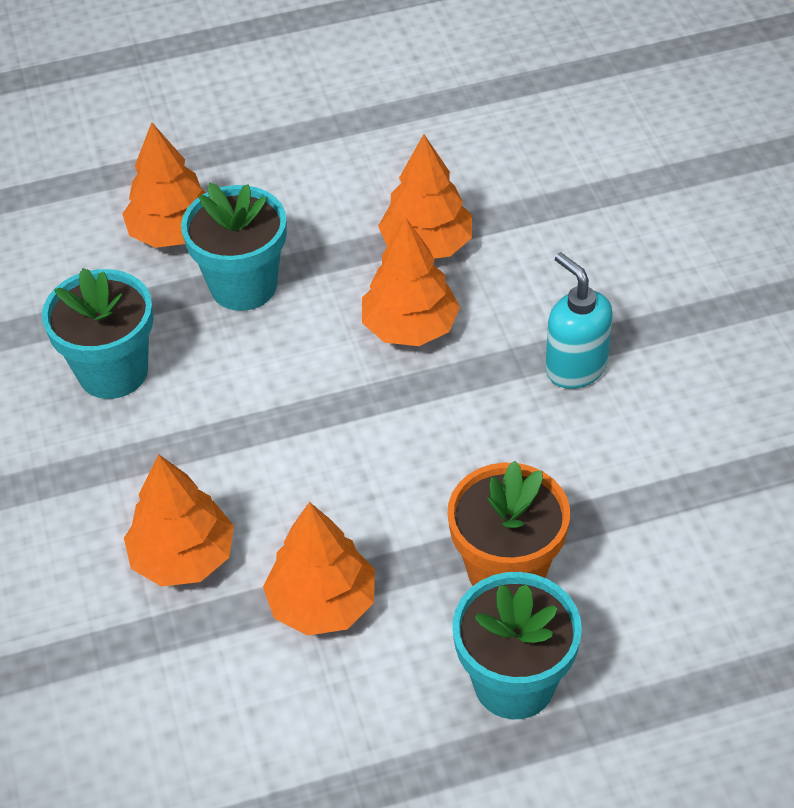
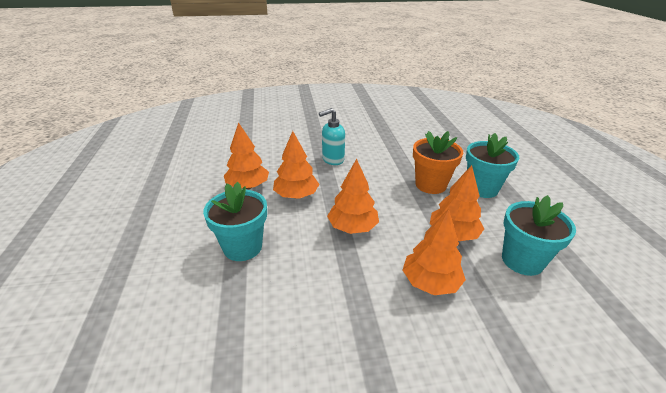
camera: 85 degrees left, 15 degrees down
(113, 372) = (287, 310): turquoise flower pot -> turquoise flower pot (522, 260)
(173, 232) = (181, 275): orange tree -> orange tree (352, 227)

